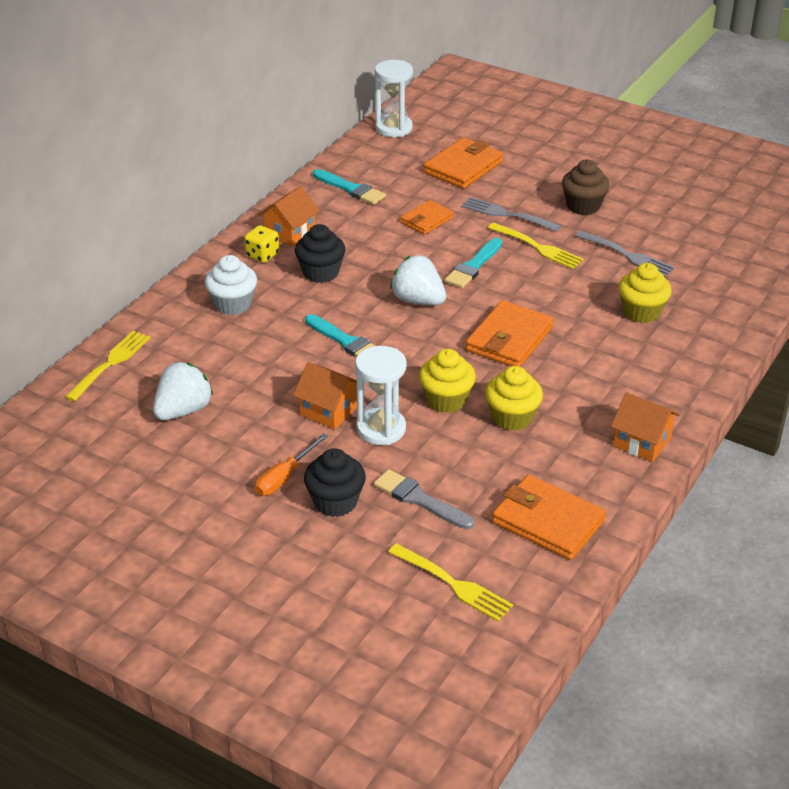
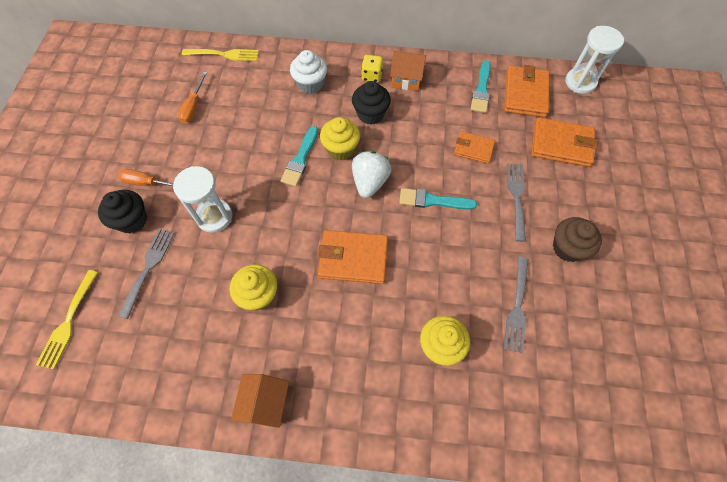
camera: 65 degrees right, 25 degrees up
(183, 411) = (193, 106): white strawberry -> orange screwdriver
(329, 410) = (223, 179): orange house -> none
(419, 500) = (148, 268): grey brush -> grey fork
(446, 400) = (262, 244): yellow cupcake -> yellow cupcake (341, 149)
(537, 247) = (485, 235): yellow fork -> none
(548, 522) = (148, 362): orange wallet -> orange wallet (525, 94)

